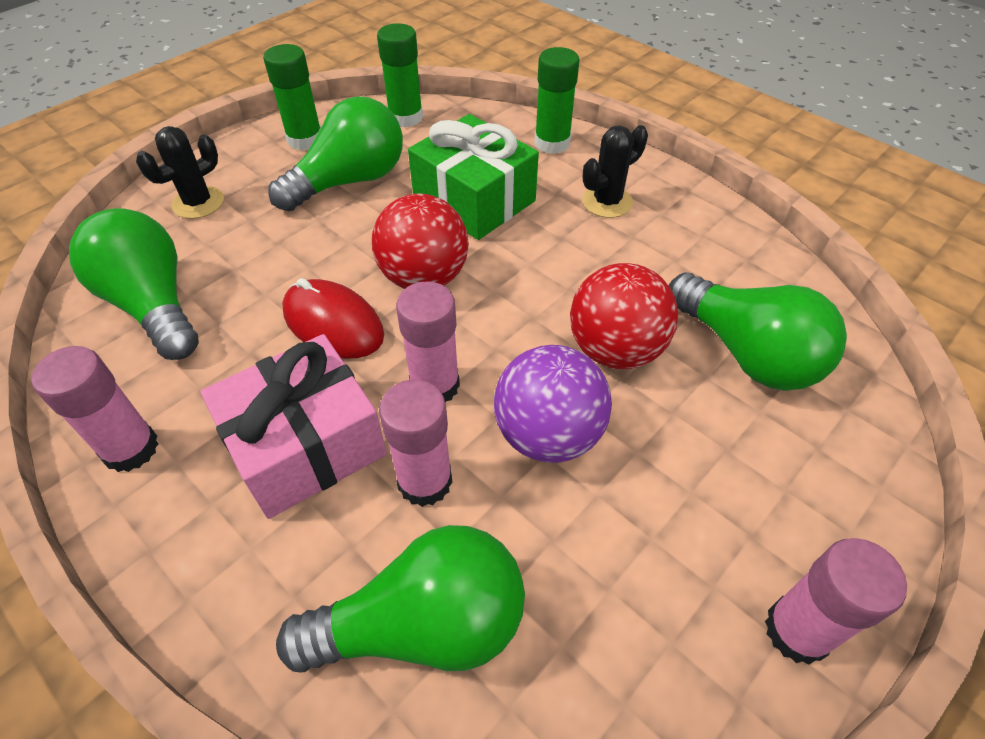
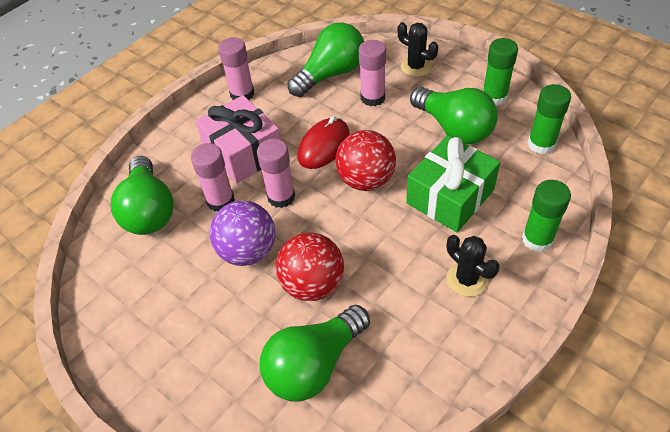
camera: 90 degrees right, 0 degrees up
(797, 631) = (125, 365): pink glue stick -> pink glue stick (372, 97)

